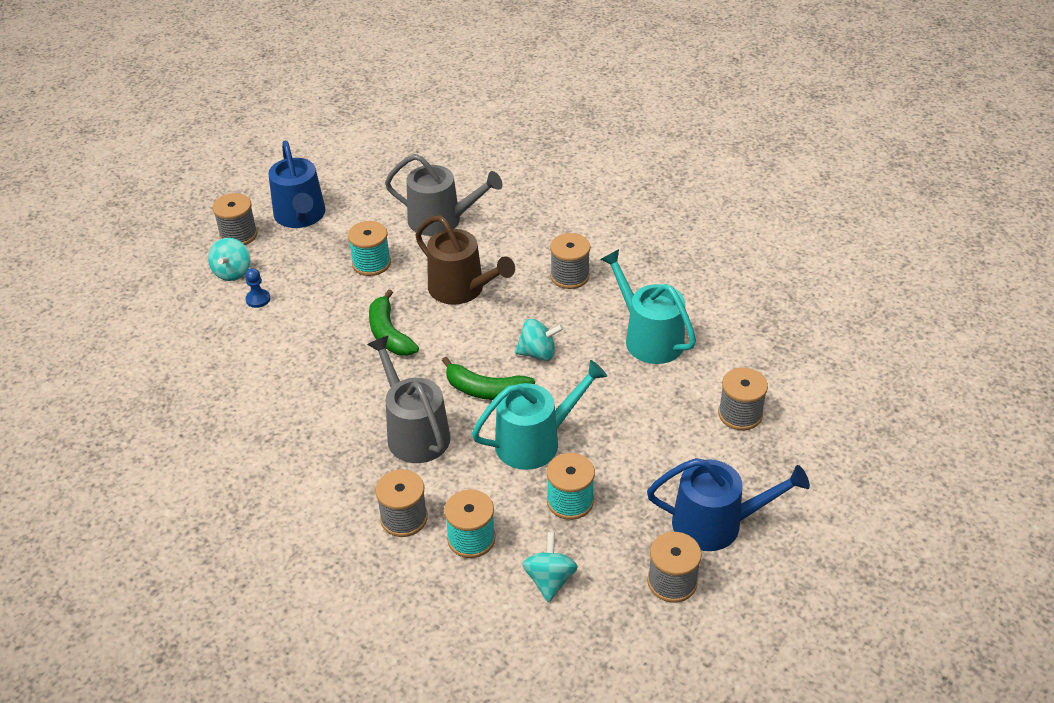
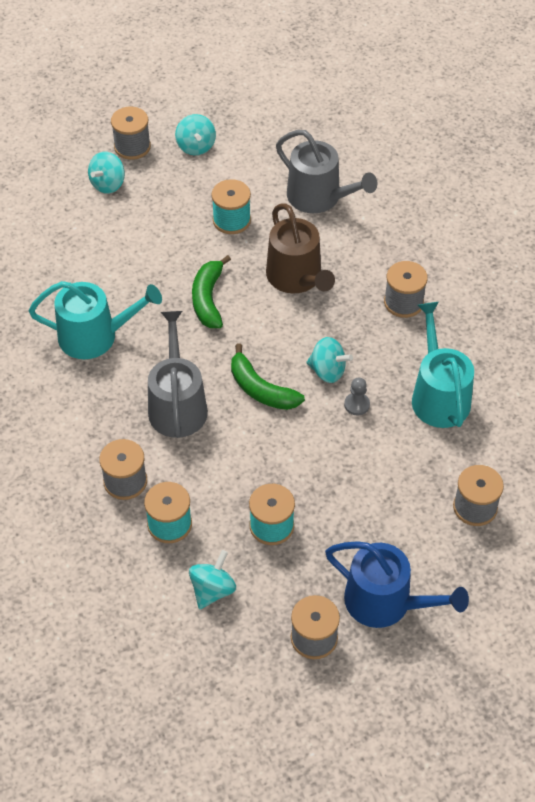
camera: 25 degrees right, 10 degrees up
(258, 299) = (115, 220): blue pawn -> none
(300, 216) = (196, 146): blue watering can -> turquoise spinning top
(535, 441) = (274, 457): turquoise watering can -> turquoise watering can (95, 336)
(582, 371) = (357, 404): none -> grey pawn

